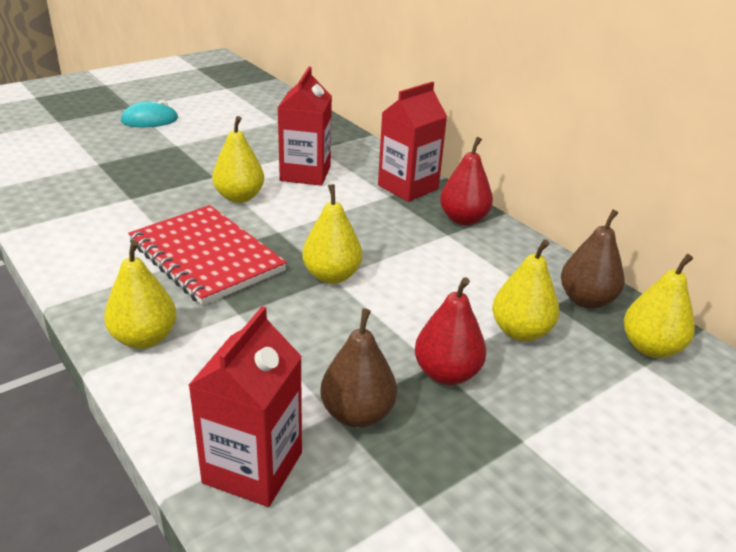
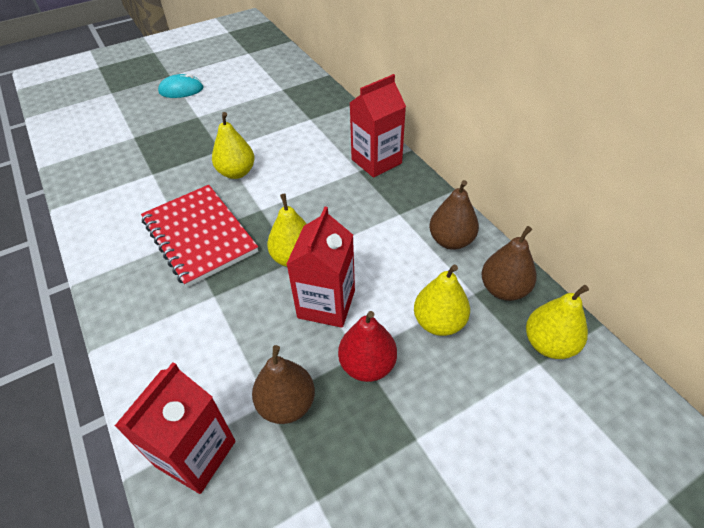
camera: 10 degrees right, 15 degrees up
(144, 338) = (138, 319): yellow pear -> none
(305, 174) = (294, 147): red carton -> red carton (326, 304)
(463, 219) = (416, 197): red pear -> none
(514, 258) = (451, 241): none -> brown pear

